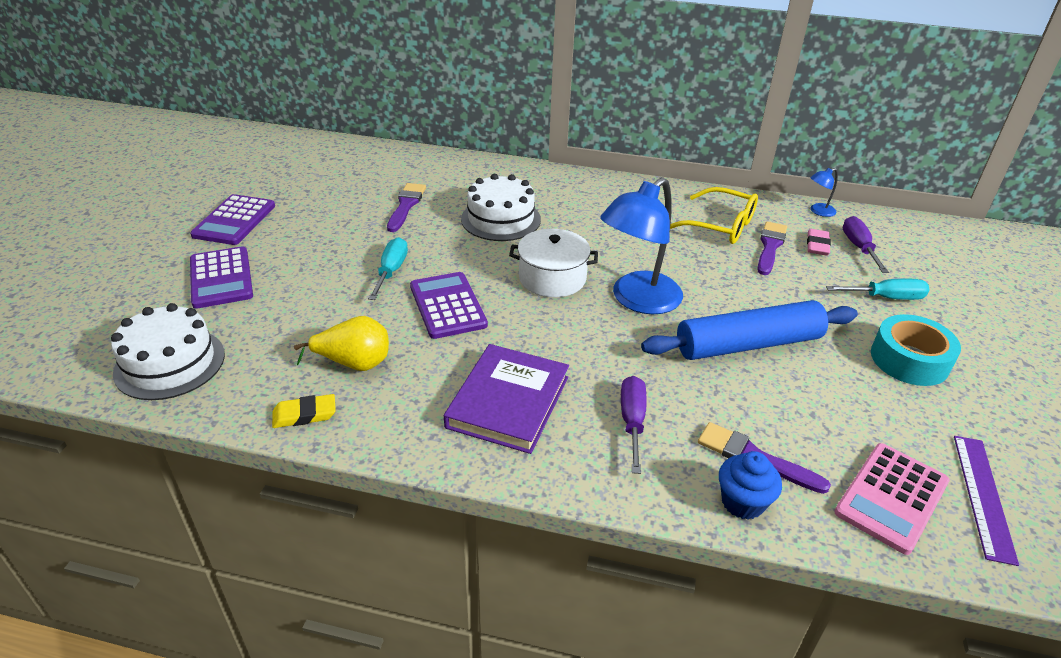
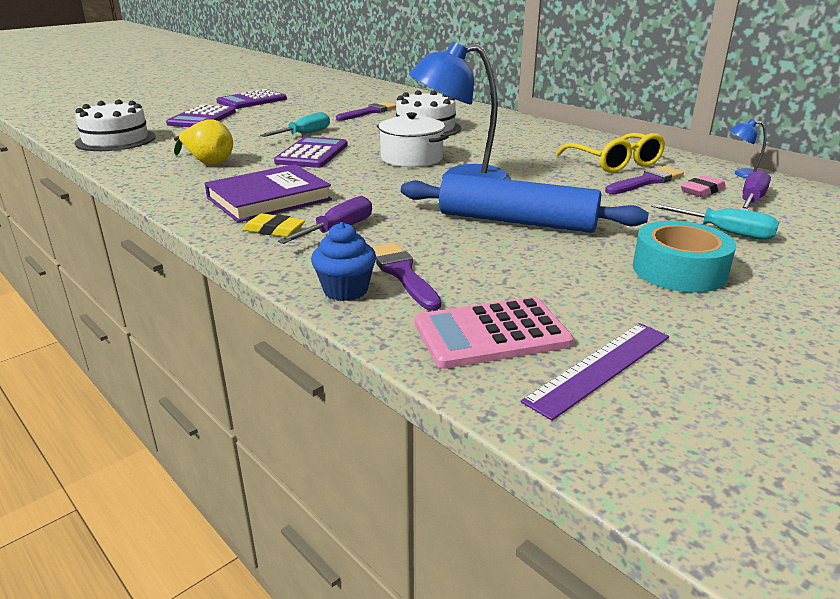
camera: 35 degrees right, 10 degrees down
(304, 414) = (142, 172): yellow eraser -> yellow eraser (274, 230)

